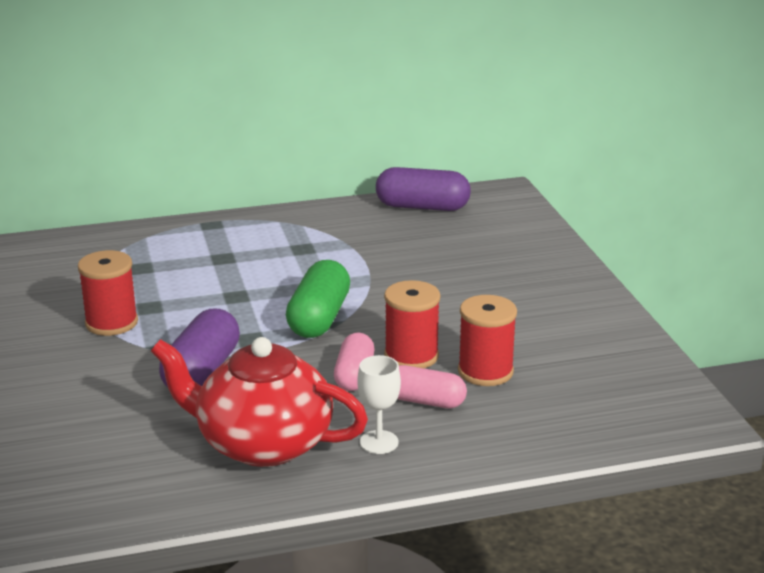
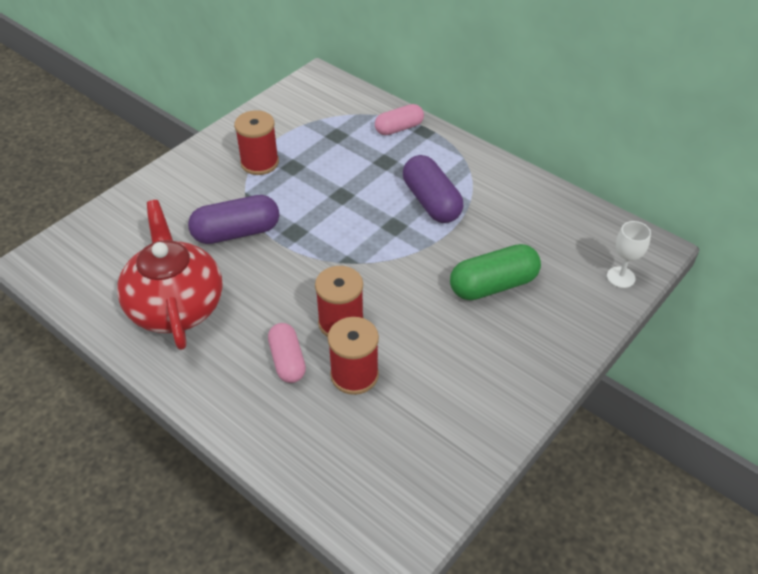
camera: 55 degrees right, 20 degrees up
(319, 318) = (349, 249): green capsule -> green capsule (493, 285)
(354, 375) = (291, 306): pink capsule -> pink capsule (399, 128)
(379, 442) = (218, 362): white goblet -> white goblet (620, 277)
(422, 207) = (568, 215): purple capsule -> purple capsule (431, 202)

